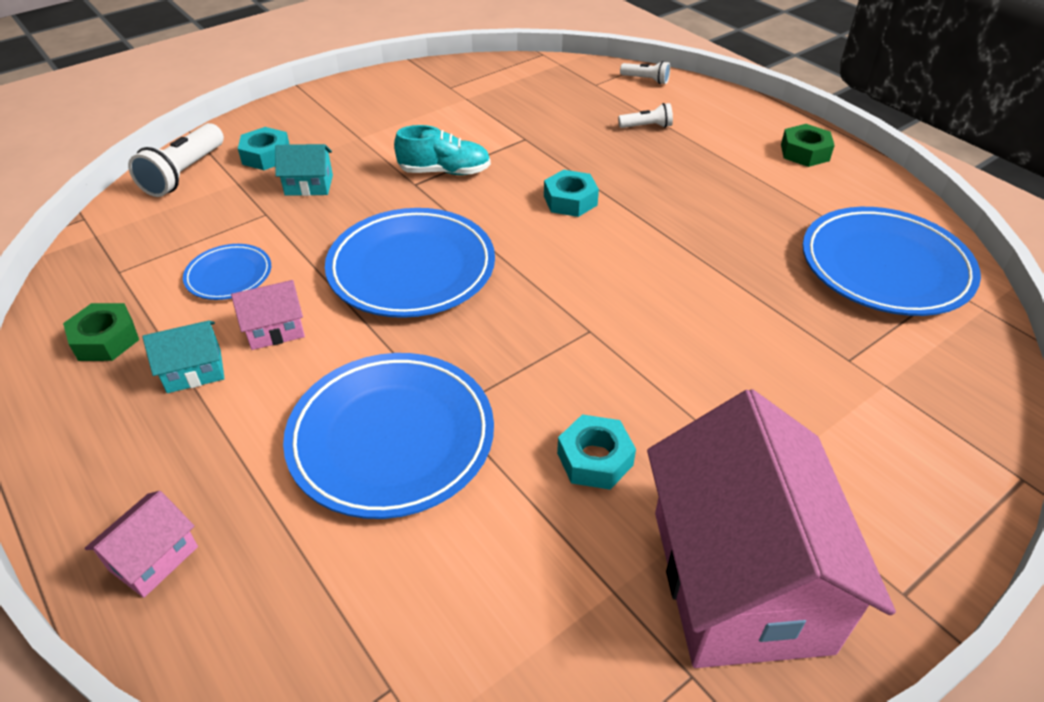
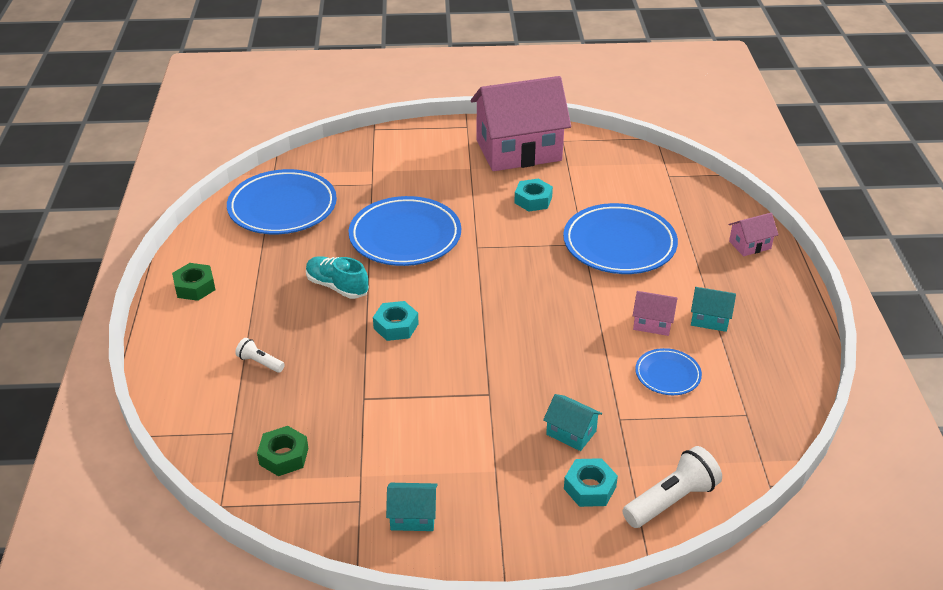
camera: 145 degrees left, 5 degrees down
(106, 339) = (761, 363): green nut -> green nut (284, 456)
(400, 93) = (413, 516): none -> turquoise house
(411, 269) = (544, 325): blue plate -> blue plate (405, 236)
(444, 171) = (457, 395): turquoise shoe -> turquoise shoe (337, 286)
(646, 80) = (185, 414): white flashlight -> none
(739, 579) = (518, 150): pink house -> pink house turned 45 degrees clockwise

